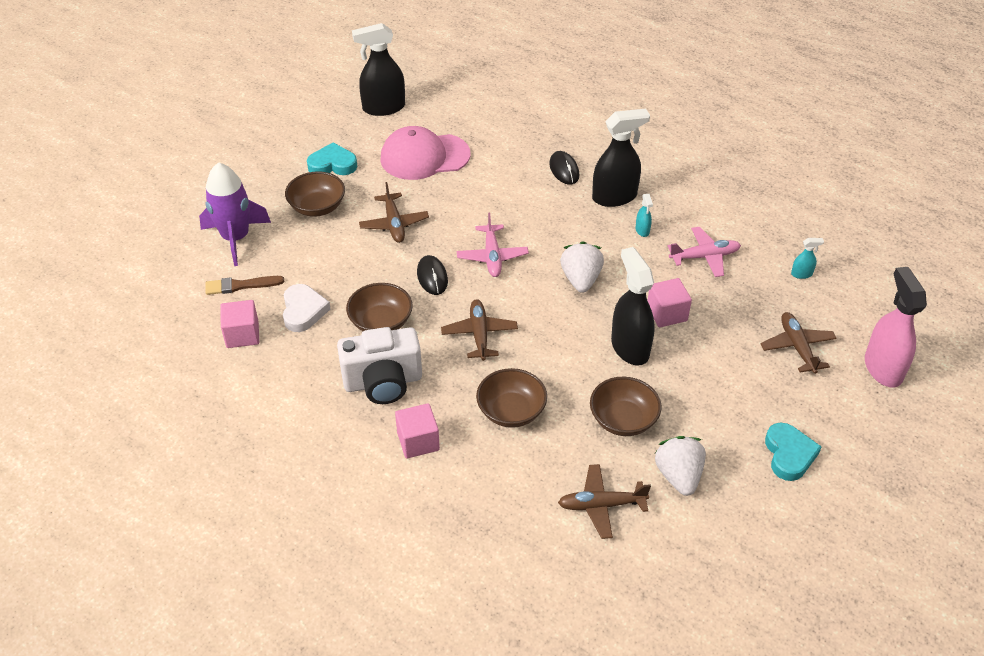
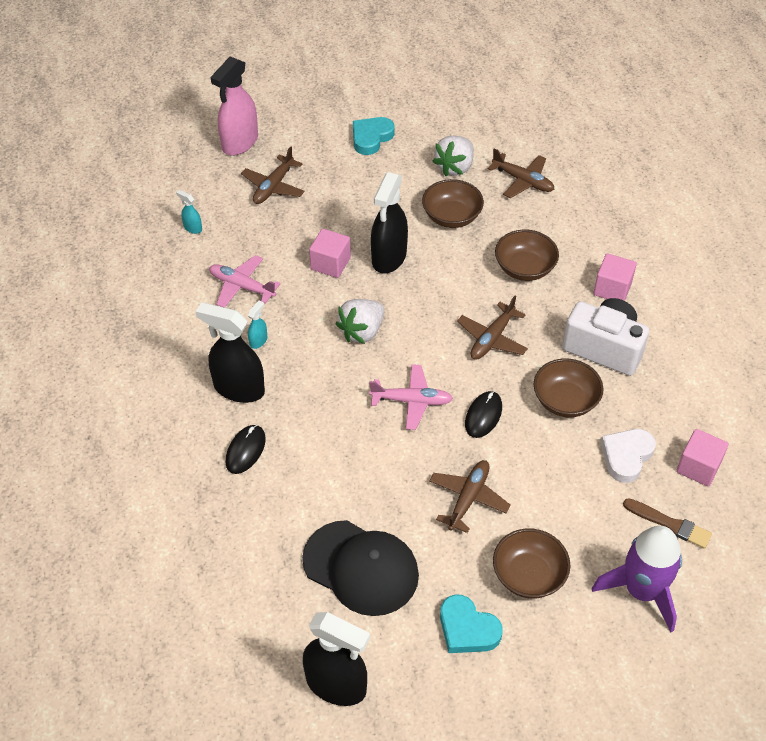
camera: 140 degrees left, 5 degrees up
(424, 157) = (361, 568): pink cap -> black cap
(492, 257) = (412, 401): pink plane -> pink plane turned 60 degrees clockwise

